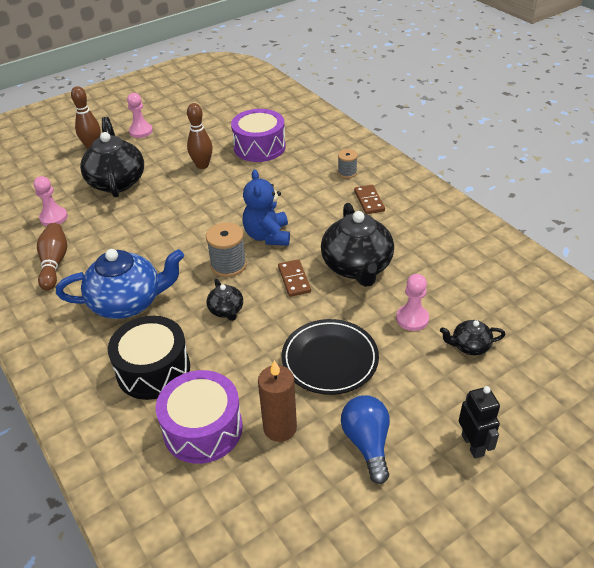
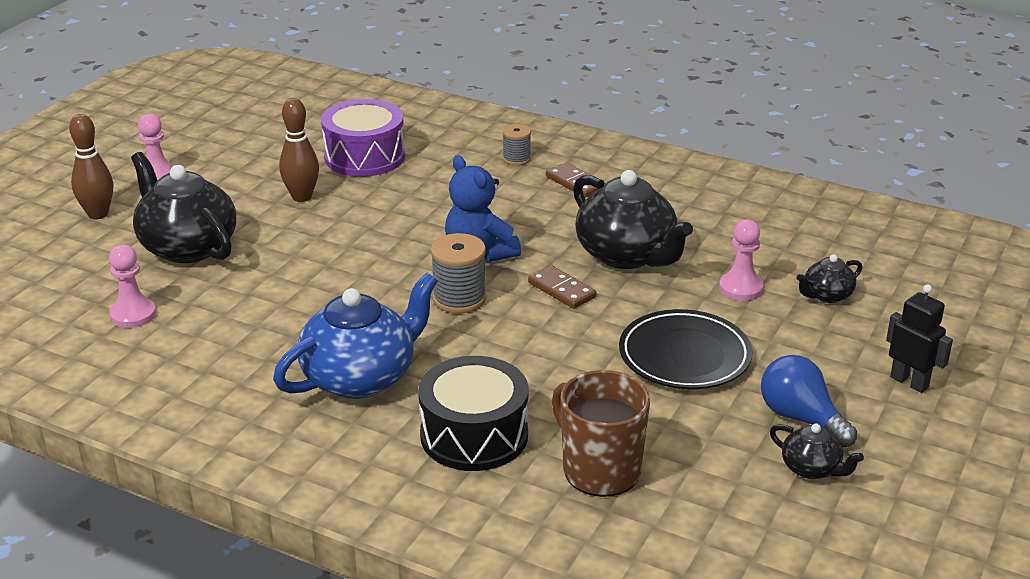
camera: 30 degrees left, 10 degrees down
(54, 263) = (197, 366): brown bowling pin -> none
(203, 428) = (600, 470): purple drum -> brown mug
(226, 310) = (506, 346): black teapot -> black teapot (811, 469)
(280, 428) = (691, 438): brown candle -> none

